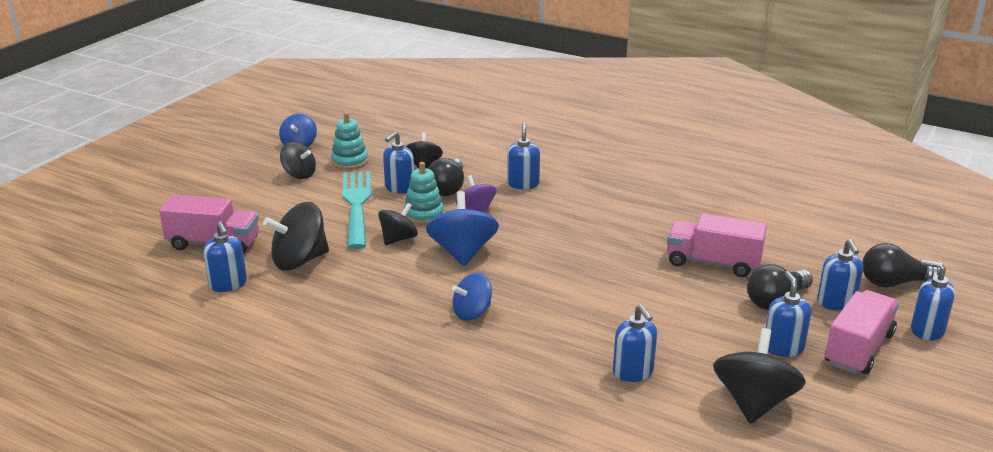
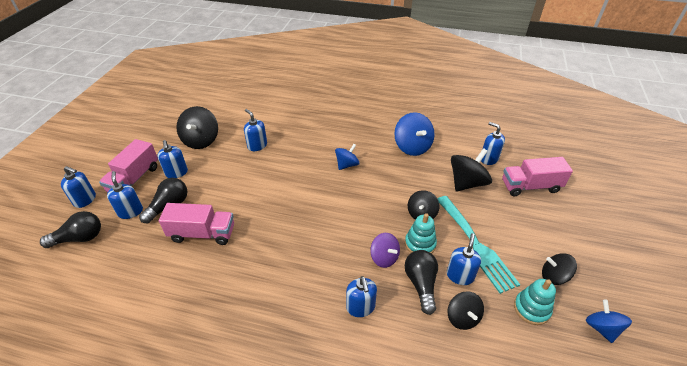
camera: 165 degrees right, 15 degrees up
(462, 252) = (373, 210): blue spinning top -> blue spinning top (412, 147)

